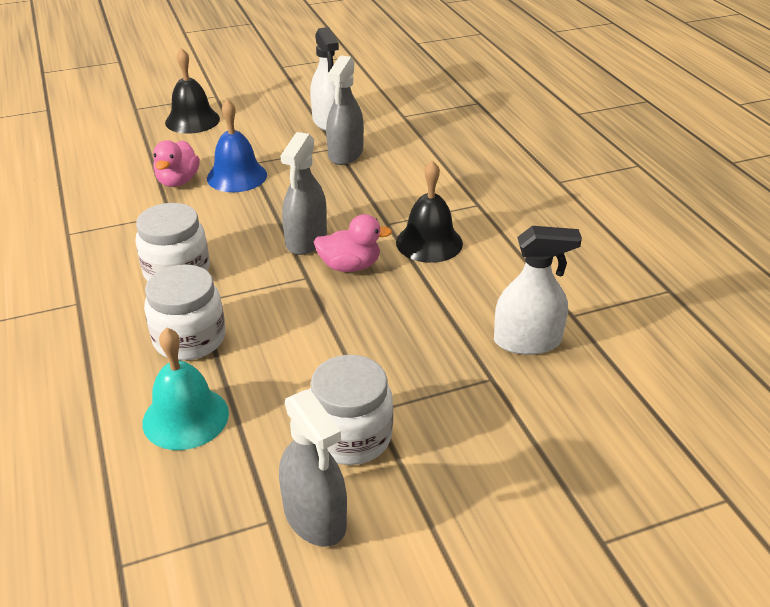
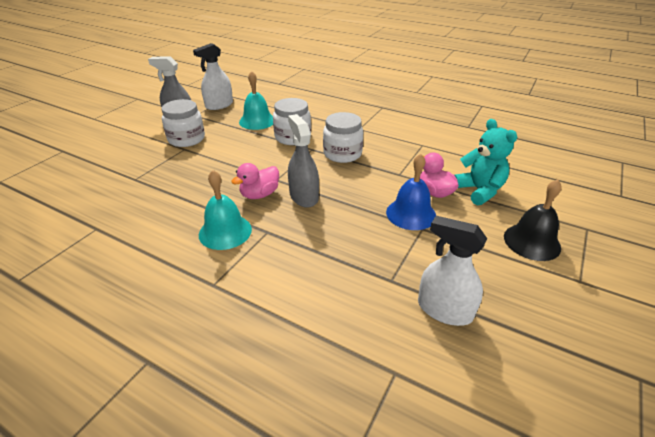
camera: 140 degrees right, 0 degrees up
(138, 164) = (479, 190): none -> turquoise teddy bear
(345, 154) = (374, 277): grey spray bottle -> none
(429, 242) = (225, 231): black bell -> turquoise bell
(527, 341) = (122, 202): white spray bottle -> white spray bottle (219, 105)

